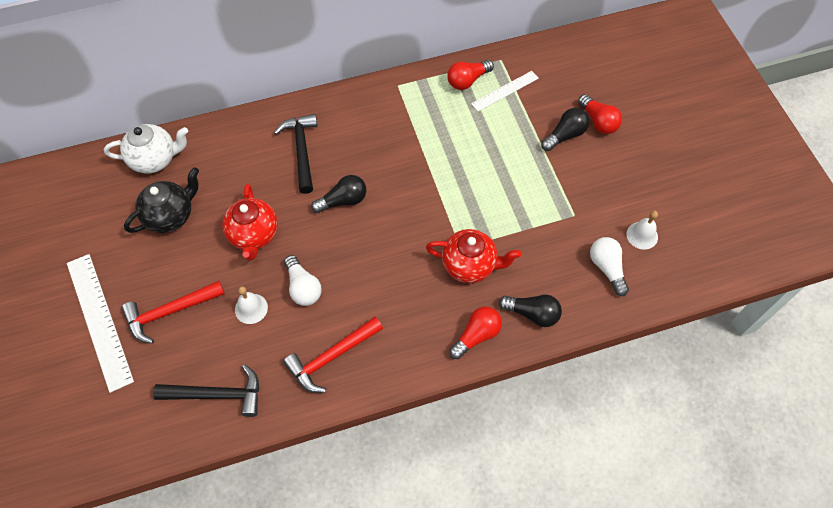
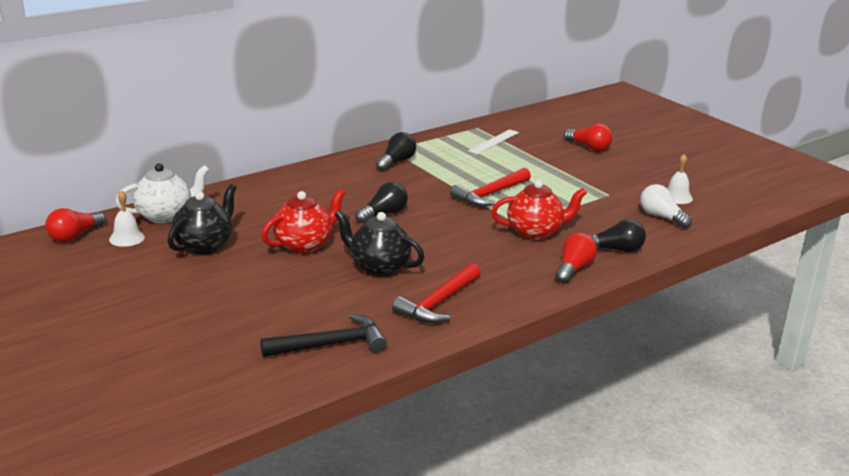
camera: 20 degrees left, 35 degrees down
(99, 320) = (161, 319): white ruler -> none
(169, 312) = (241, 302): red hammer -> red hammer (490, 195)
(251, 308) = (331, 287): white bell -> white bell (126, 238)
(254, 235) = (304, 245): red teapot -> red teapot turned 105 degrees counterclockwise
(301, 150) = (321, 193): black hammer -> none
(303, 287) = (378, 267): white light bulb -> black teapot
(467, 80) = (455, 140): red light bulb -> red light bulb (74, 236)
(565, 135) = (566, 157): black light bulb -> black light bulb (396, 162)

